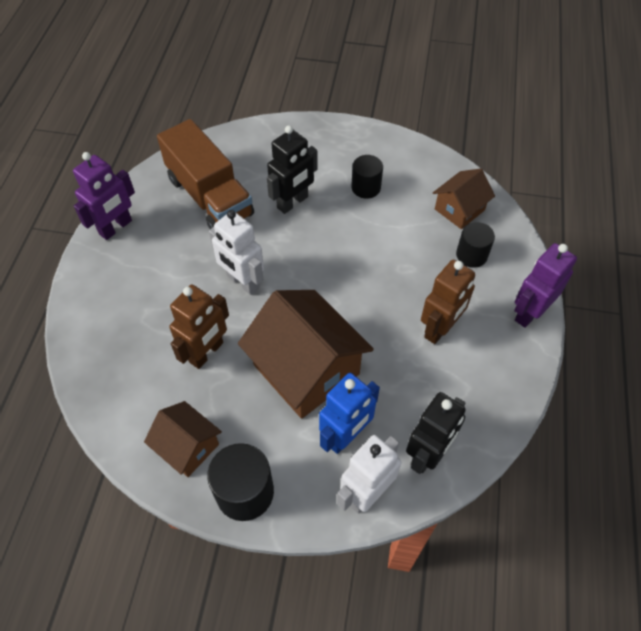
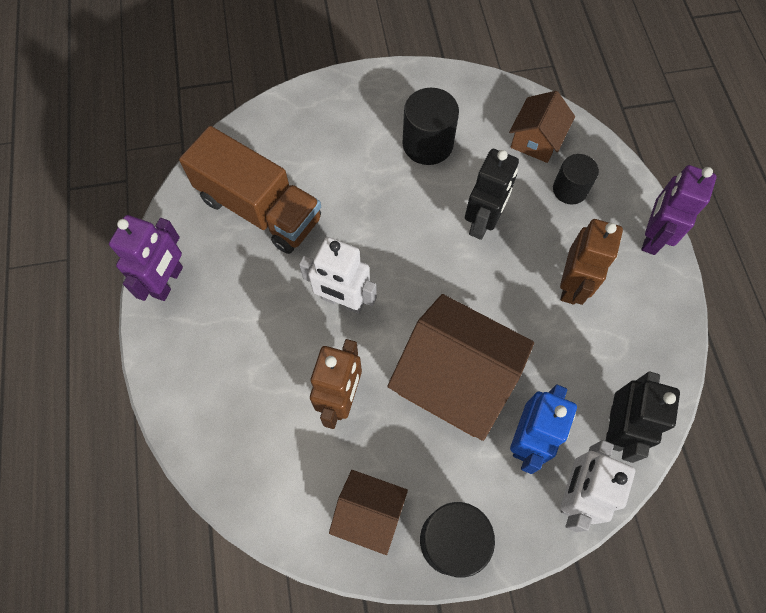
camera: 20 degrees left, 10 degrees up
(293, 202) = (356, 187): black robot -> black robot (483, 222)
(366, 187) = (427, 144): black cylinder -> black cylinder, size x1.50

